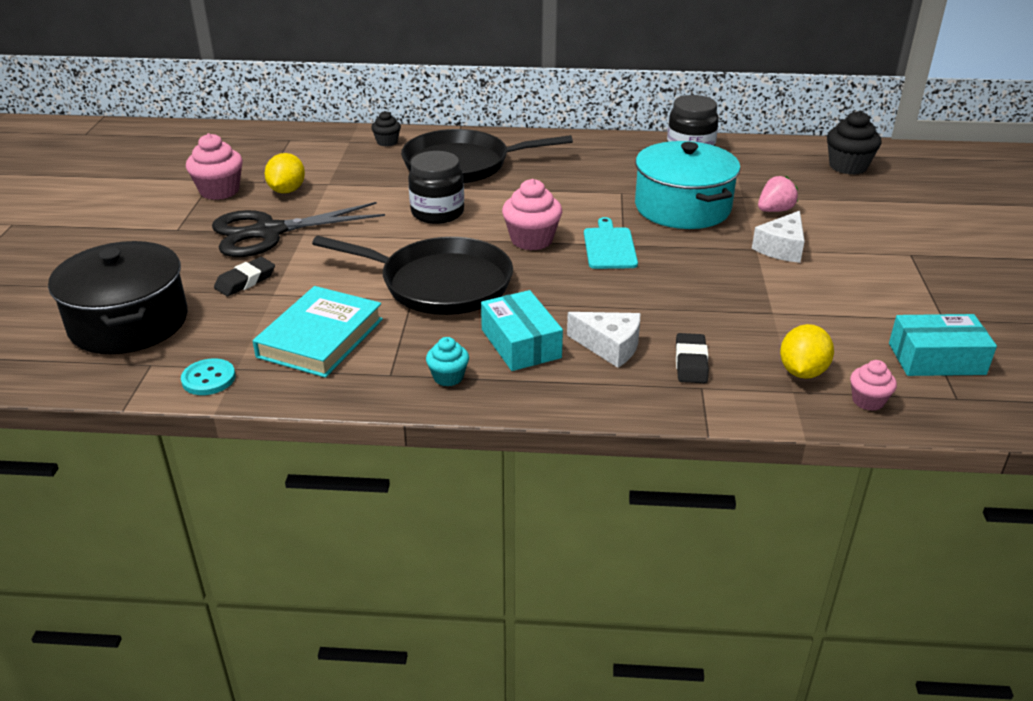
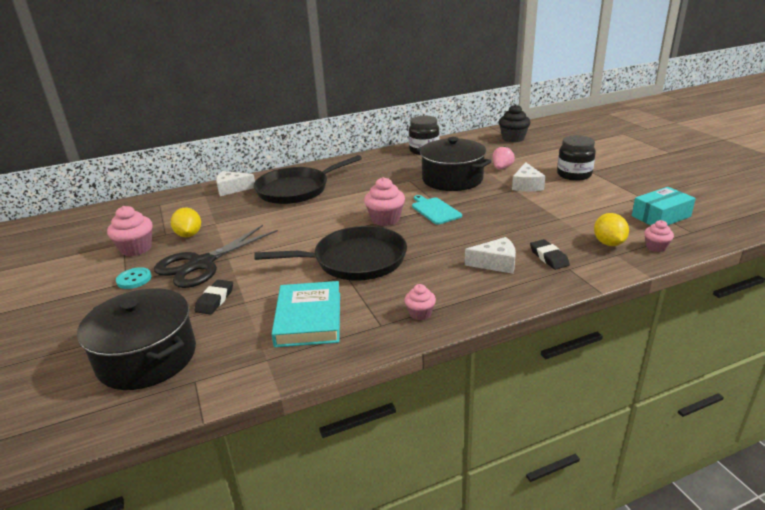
camera: 25 degrees left, 5 degrees down
(208, 379) = (252, 374): turquoise button -> turquoise button (134, 279)
(387, 142) = (232, 189): black cupcake -> white cheese
(437, 213) = (309, 220): black jar -> black jar (574, 174)
(448, 377) = (420, 313): turquoise cupcake -> pink cupcake
(521, 343) = (443, 279): turquoise box -> none
(682, 207) = (452, 179): turquoise pot -> black pot

